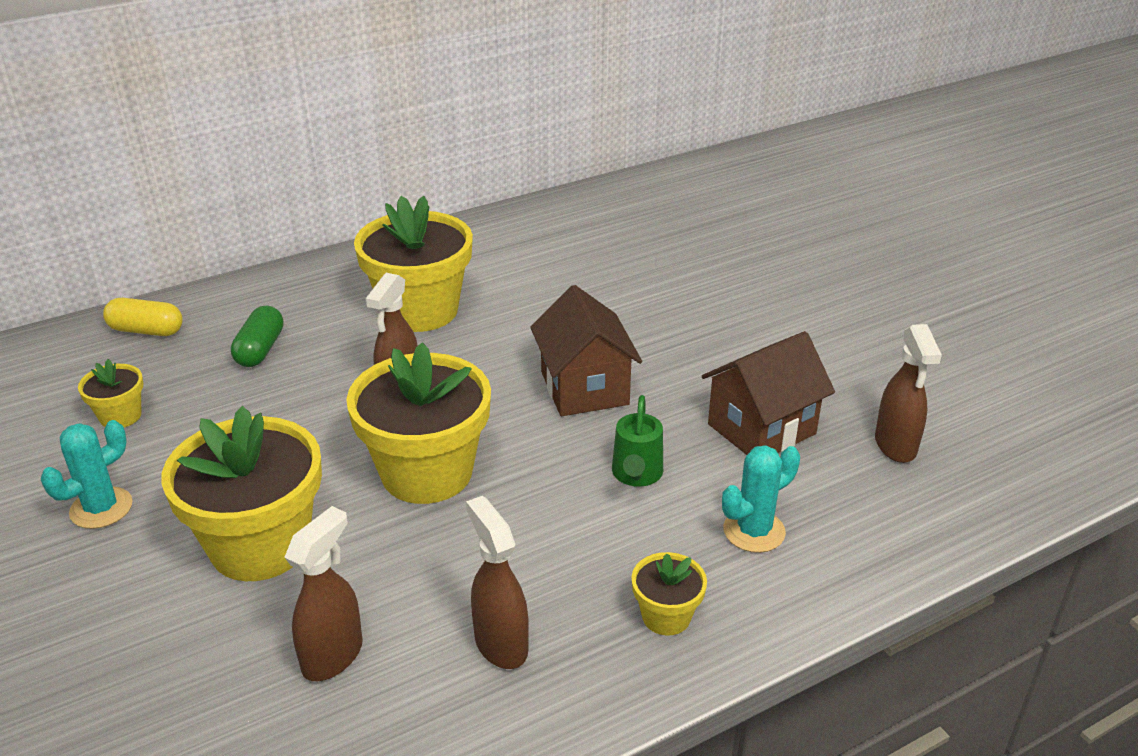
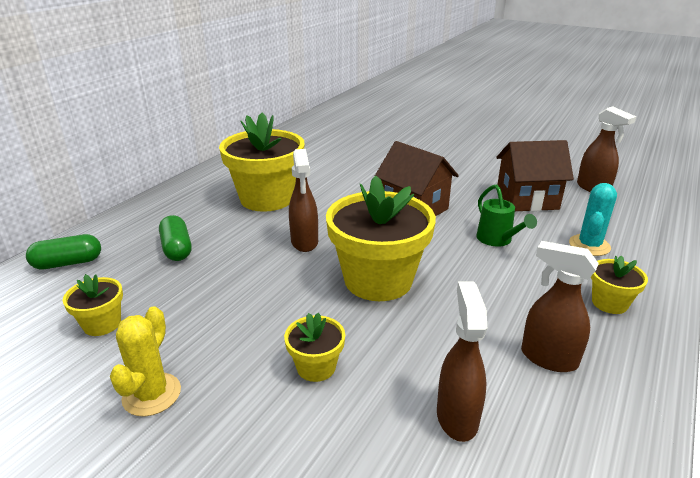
camera: 30 degrees left, 5 degrees down
(101, 508) = (152, 394): turquoise cactus -> yellow cactus
(146, 330) = (68, 263): yellow capsule -> green capsule
(260, 545) = (316, 367): yellow flower pot -> yellow flower pot, size x0.47
(761, 429) = (527, 200): brown house -> brown house turned 60 degrees clockwise

